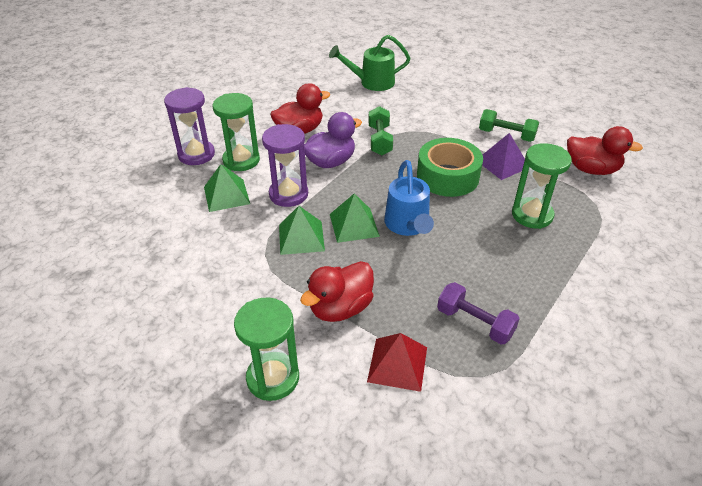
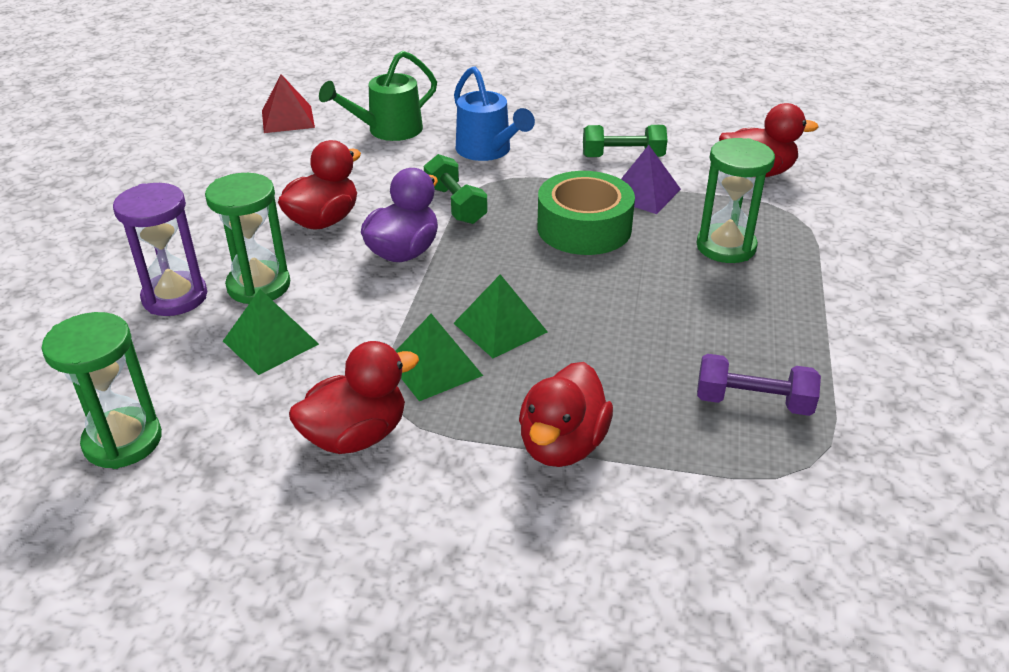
camera: 25 degrees left, 5 degrees down
(235, 263) = (356, 436): none -> red duck
(273, 378) = (534, 576): green hourglass -> green hourglass (123, 441)
(288, 194) = (371, 313): purple hourglass -> none
(397, 364) = (694, 491): red pyramid -> red pyramid (287, 119)
(408, 225) = (576, 306): blue watering can -> blue watering can (488, 151)

